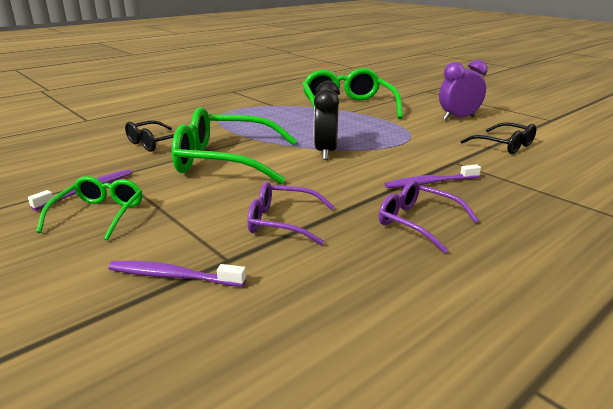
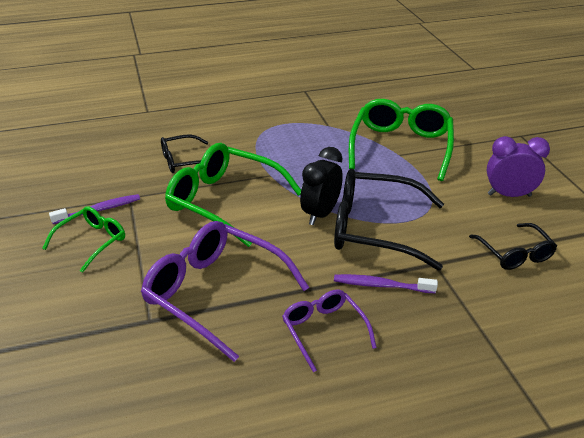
camera: 25 degrees right, 10 degrees up
(173, 276) = (103, 323): purple toothbrush -> none
(283, 222) = (216, 294): purple glasses -> purple glasses, size x1.81
(383, 152) = (375, 229): none -> black glasses

